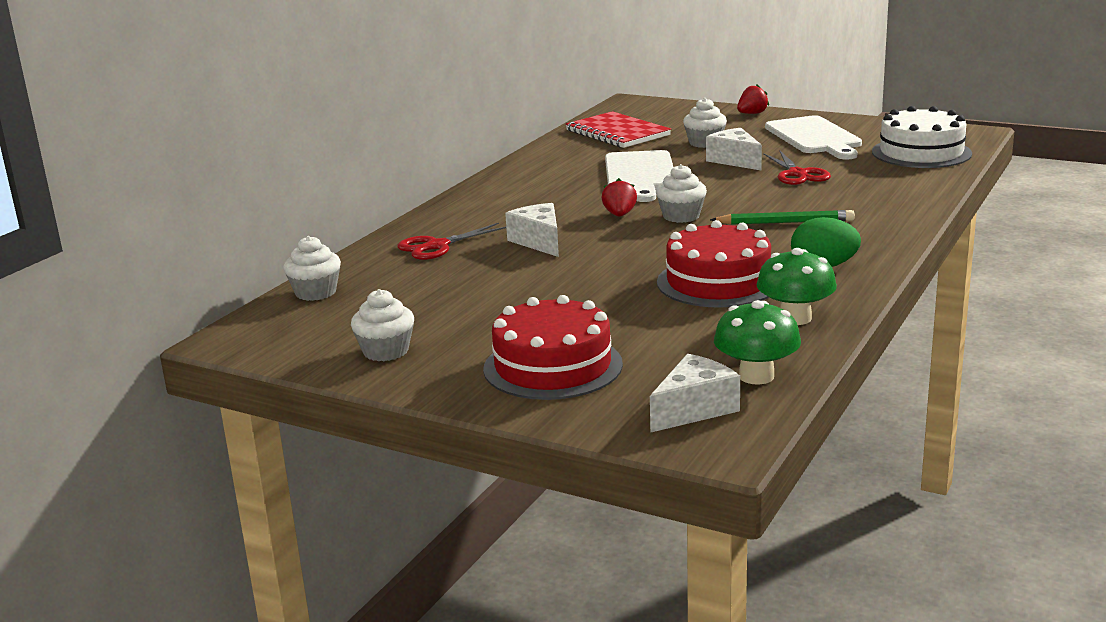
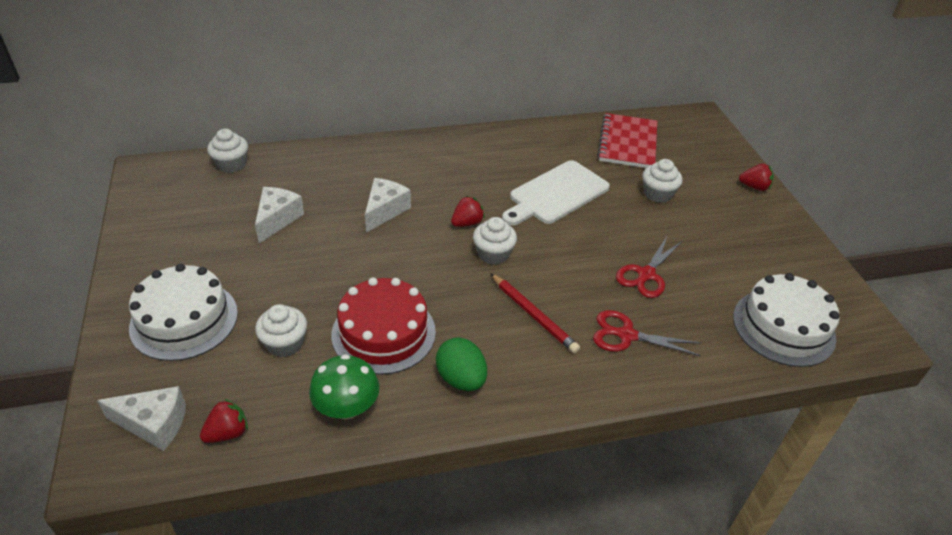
camera: 45 degrees right, 20 degrees up
(386, 351) = (164, 236): white cupcake -> white cupcake (285, 343)
(437, 246) = (340, 172): red scissors -> red scissors (626, 335)
(553, 366) = (184, 320): red cake -> white cake
(734, 160) = (637, 227): white cheese -> white cheese (277, 219)
(756, 376) = (227, 433): green mushroom -> red strawberry
(785, 222) = (533, 315): green pencil -> red pencil
(814, 137) = (742, 246): white cutting board -> none

